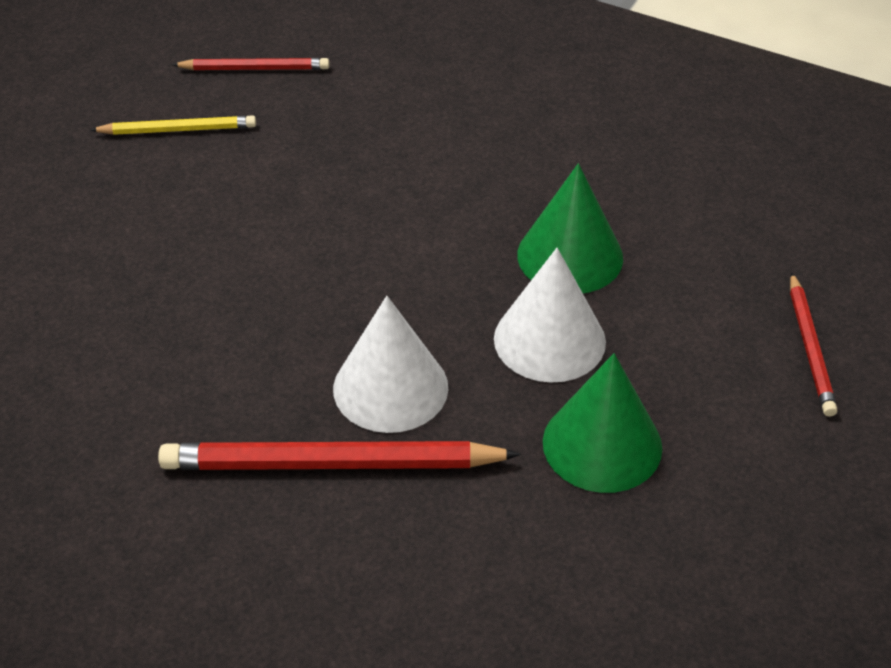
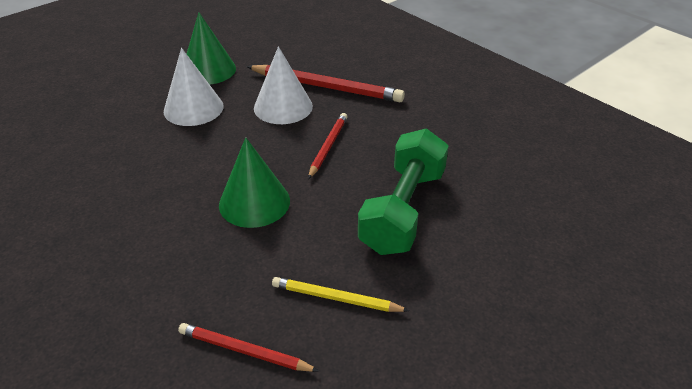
camera: 160 degrees left, 5 degrees down
(119, 248) = (403, 210): none -> green dumbbell
(570, 256) = (145, 141): green cone -> green cone (254, 202)
(810, 347) = (83, 81): red pencil -> red pencil (328, 146)

